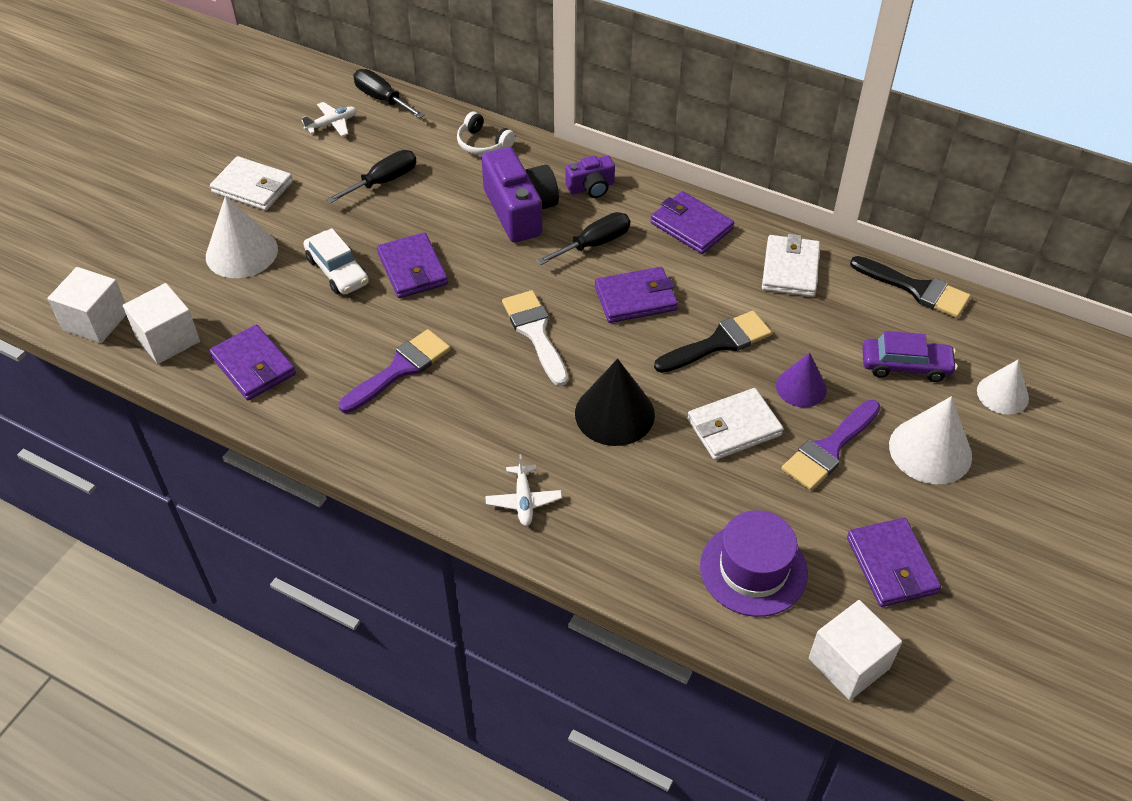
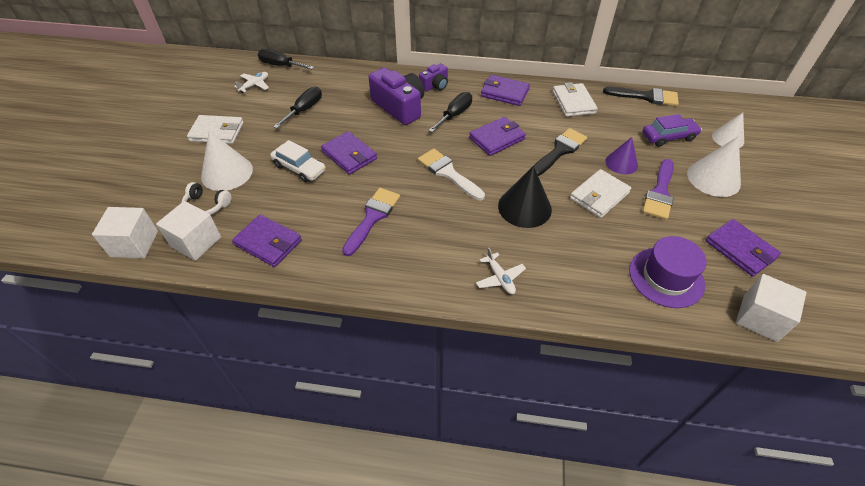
camera: 20 degrees left, 0 degrees up
(483, 144) = (357, 76): white headphones -> white headphones (206, 206)

